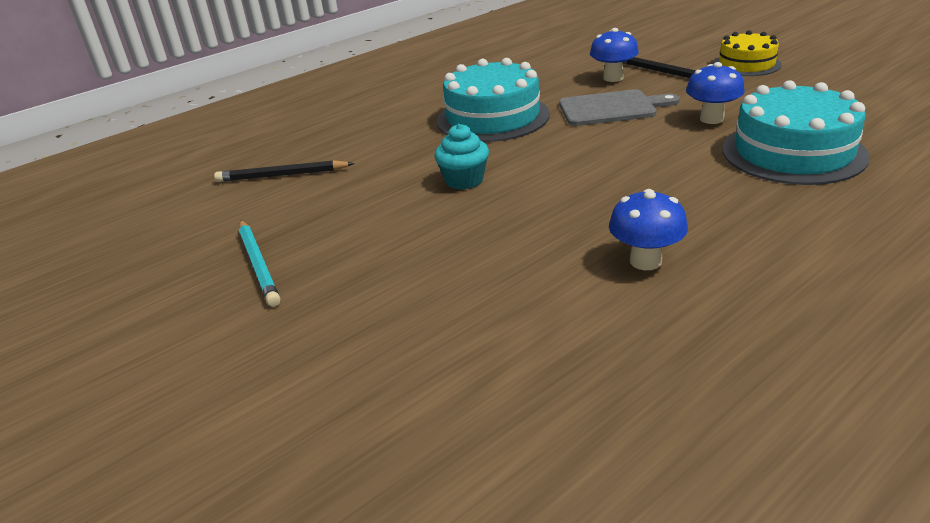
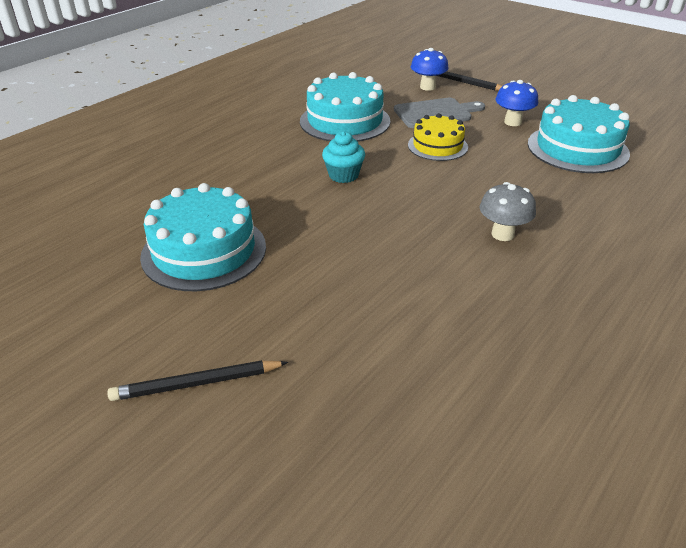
camera: 15 degrees left, 5 degrees up
(258, 264) = (204, 251): turquoise pencil -> turquoise cake
(282, 175) = (186, 174): black pencil -> black pencil (196, 384)
(645, 261) = (502, 234): blue mushroom -> grey mushroom
(746, 64) = (523, 77): yellow cake -> yellow cake (437, 146)

